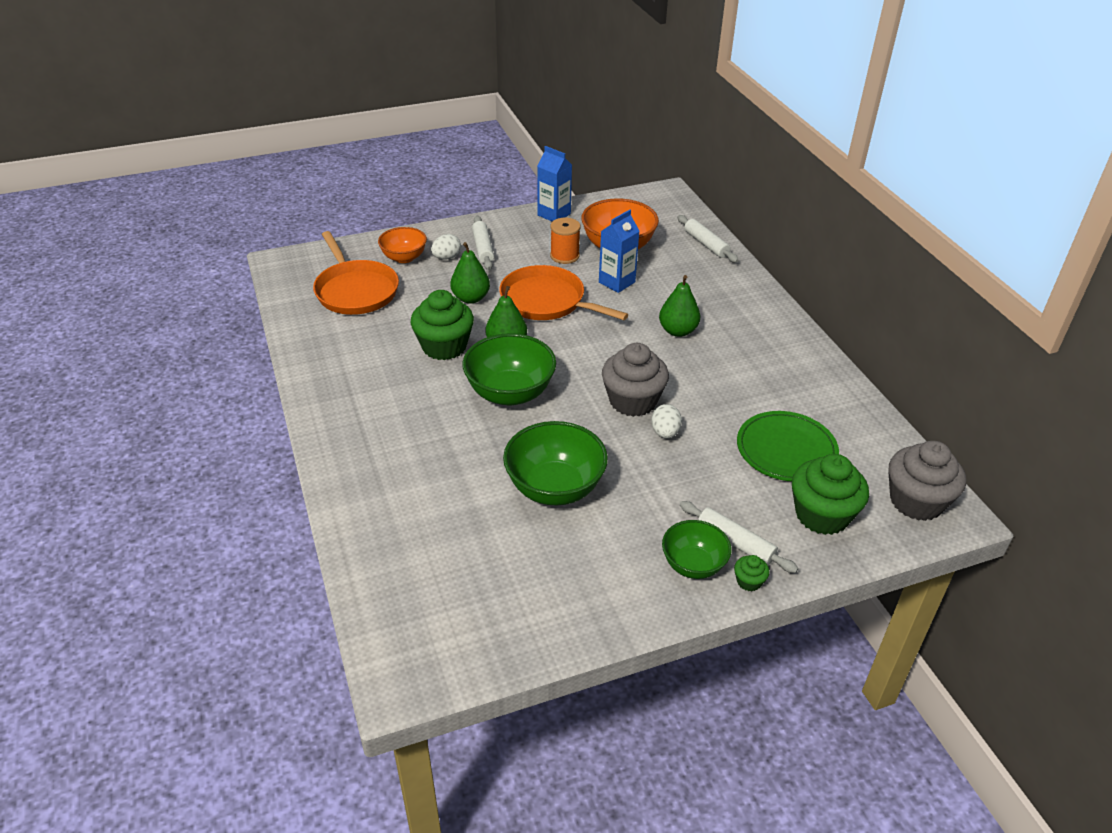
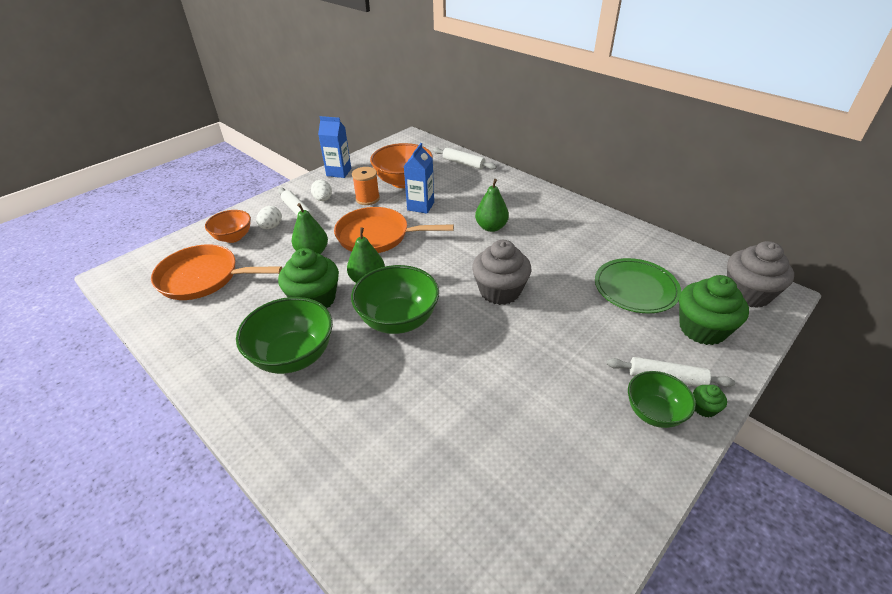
camera: 25 degrees left, 0 degrees up
(355, 291) = (203, 278): orange pan -> orange pan turned 150 degrees clockwise
(555, 488) = (494, 390): green bowl -> green bowl (293, 356)
(665, 433) = (543, 307): white egg -> white egg (323, 199)

